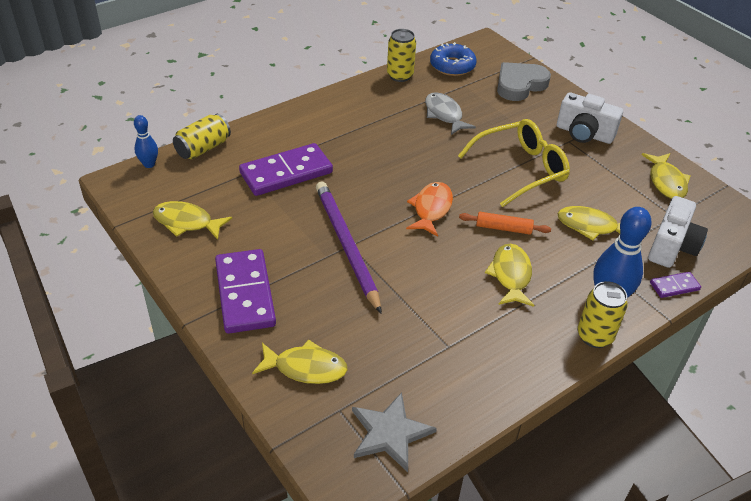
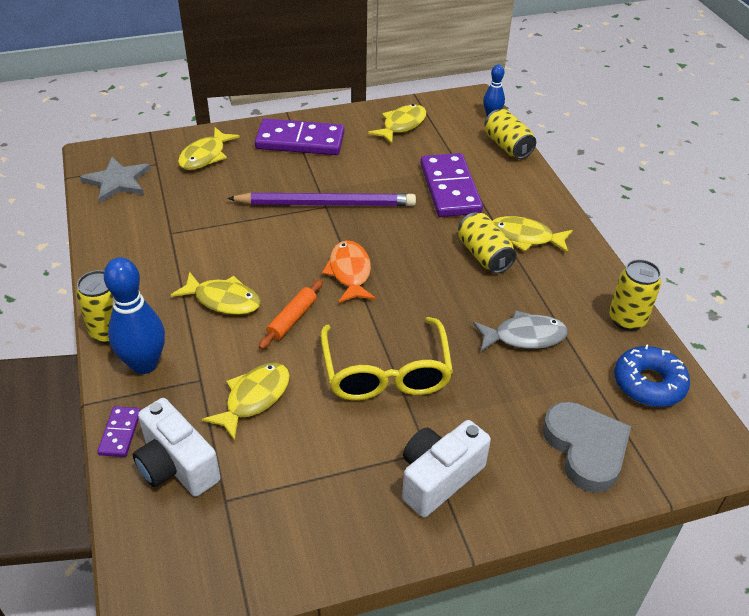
camera: 110 degrees right, 0 degrees up
(368, 142) = (484, 255): none -> yellow can
(431, 209) = (350, 272): orange fish -> orange fish turned 135 degrees counterclockwise
(666, 182) = (293, 530): yellow fish -> yellow fish (525, 237)

